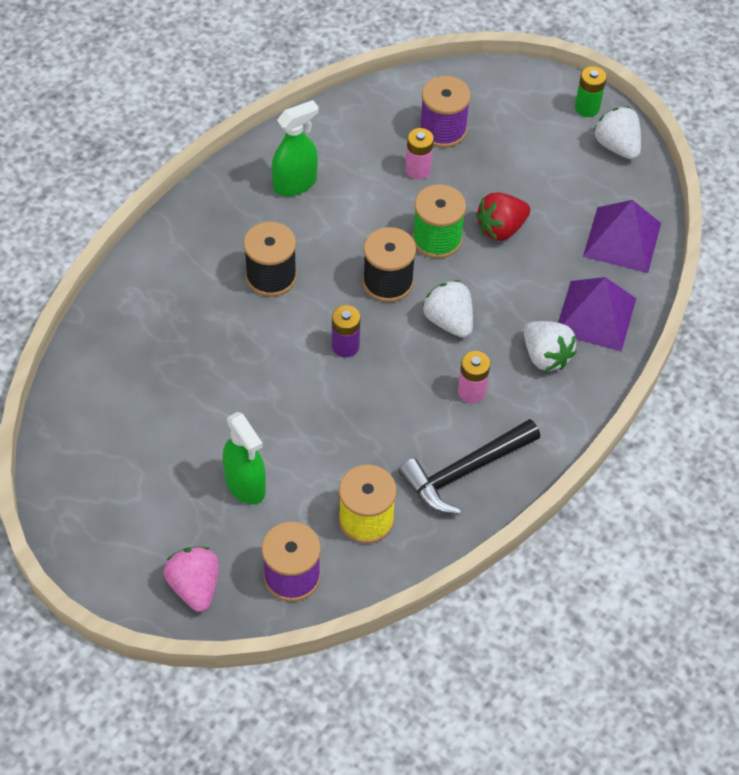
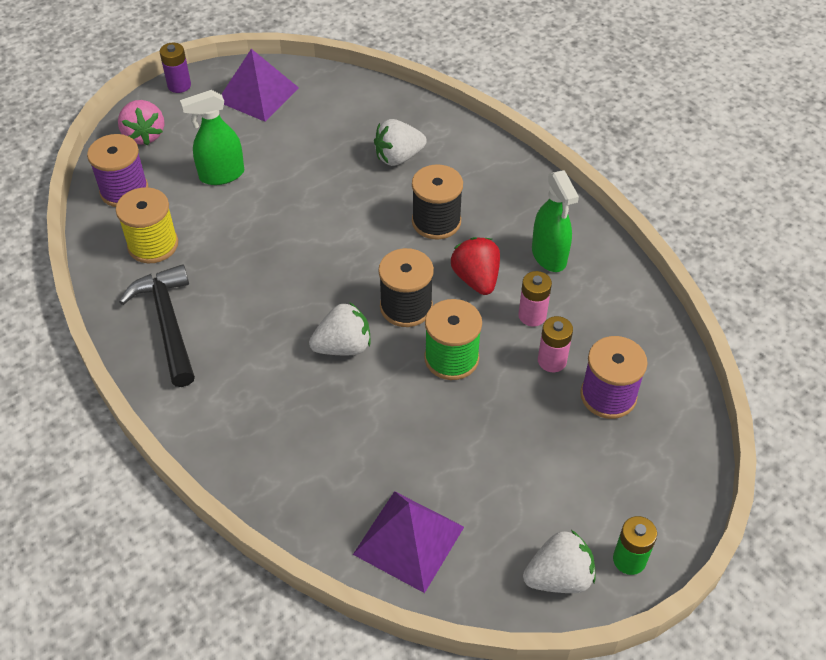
camera: 105 degrees right, 5 degrees down
(195, 587) = (144, 135): pink strawberry -> pink strawberry turned 75 degrees clockwise
(345, 346) = (339, 261): purple battery -> purple battery (179, 85)
(471, 391) = (253, 347): pink battery -> pink battery (532, 315)
(501, 228) = (452, 419): red strawberry -> red strawberry (476, 279)
(545, 356) = (272, 420): white strawberry -> white strawberry (398, 157)
(595, 315) = (309, 481): purple pyramid -> purple pyramid (258, 94)

